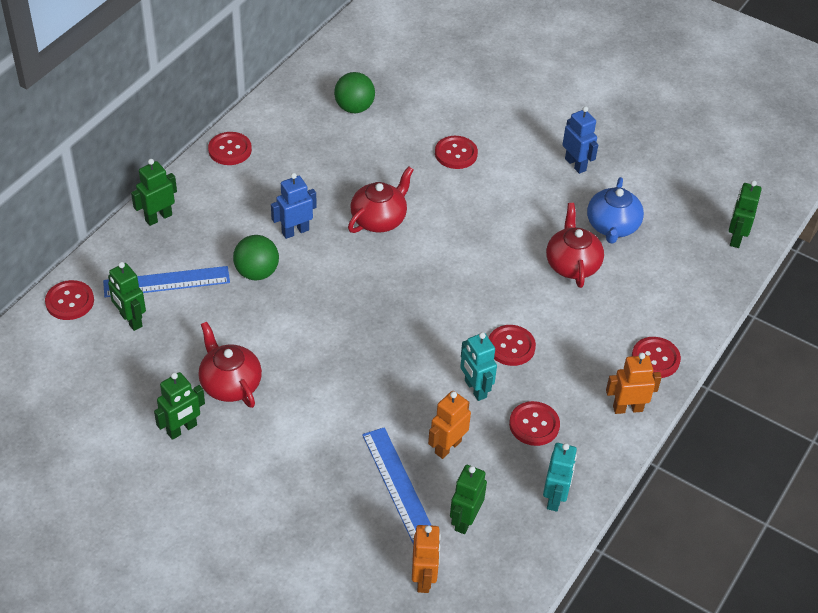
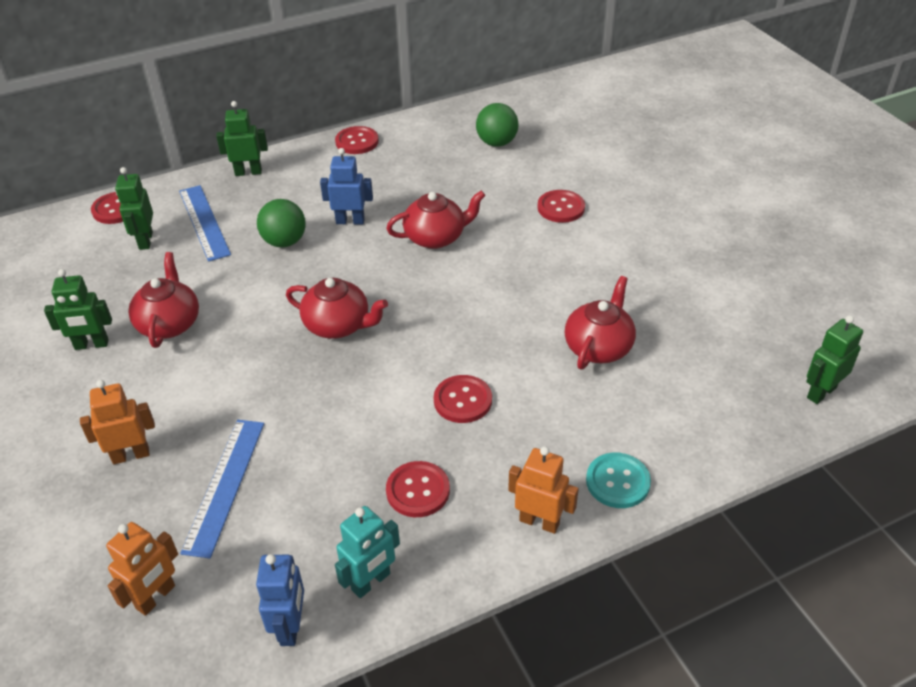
camera: 35 degrees right, 5 degrees down
(166, 282) = (204, 222): blue ruler -> blue ruler turned 45 degrees clockwise
(369, 327) = (338, 325): none -> red teapot
(447, 447) = (307, 471): orange robot -> orange robot (131, 455)
(465, 520) = (254, 556): green robot -> none
(475, 389) = (388, 426): turquoise robot -> none
(575, 164) = (680, 256): blue robot -> blue robot (291, 627)
(612, 226) = (675, 327): blue teapot -> none
(655, 358) = (617, 482): red button -> turquoise button

